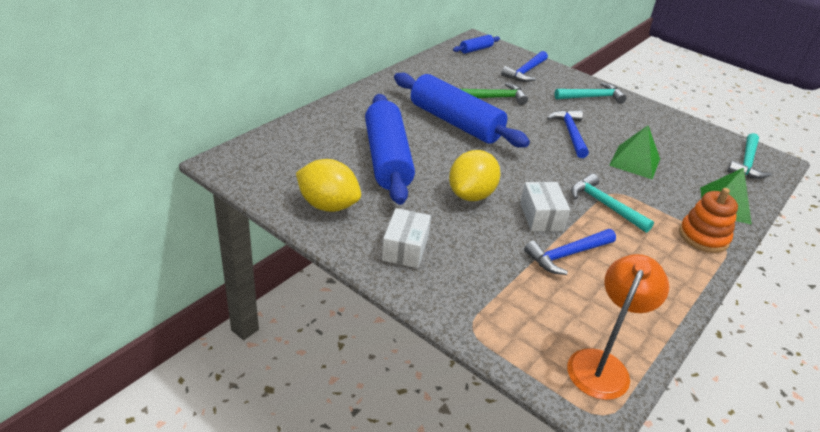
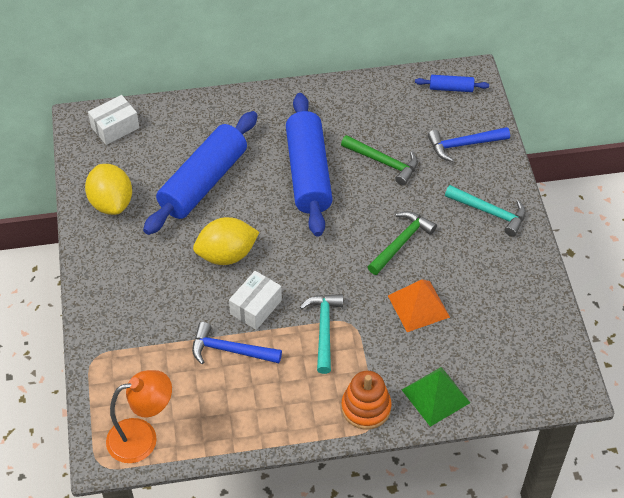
camera: 45 degrees right, 15 degrees up
(405, 248) = (122, 272): white box -> white box (115, 127)
(570, 133) = (401, 242): blue hammer -> green hammer
(635, 162) = (418, 306): green pyramid -> orange pyramid
(746, 163) = (535, 373): turquoise hammer -> none

